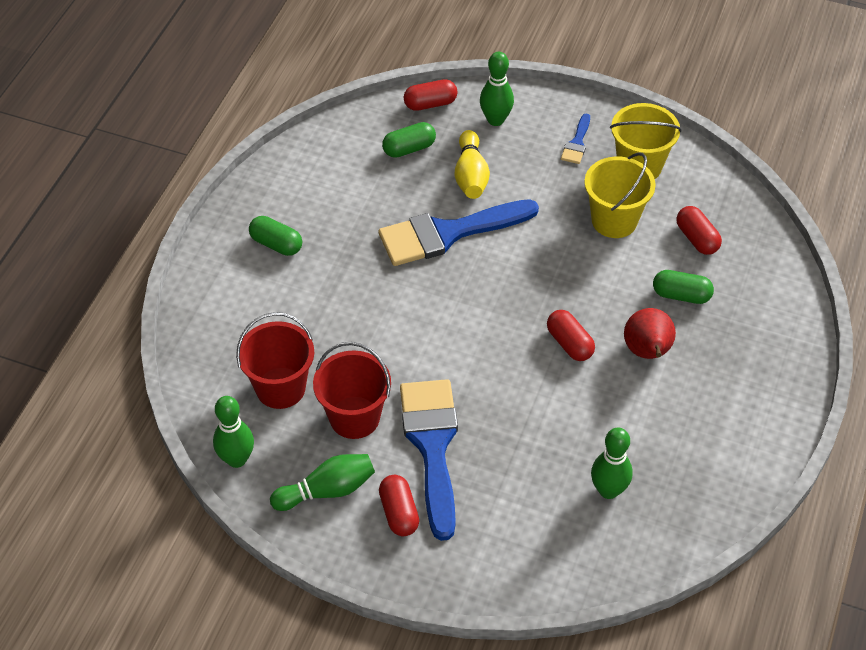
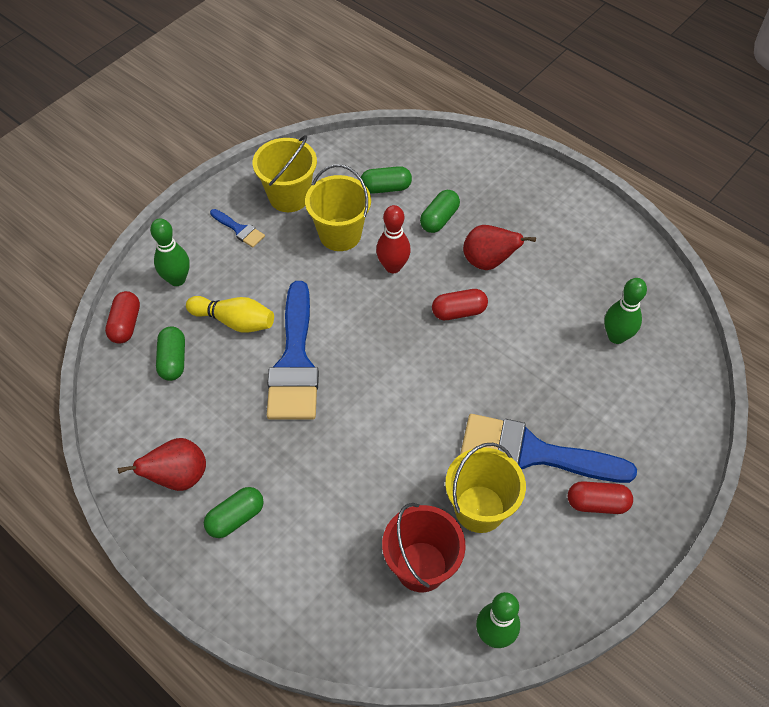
camera: 70 degrees left, 5 degrees up
(298, 193) = (178, 477): none -> red pear
(327, 490) = (555, 558): green bowling pin -> none
(354, 417) = (479, 509): red bucket -> yellow bucket
(597, 274) = (393, 266): none -> red bowling pin
(696, 239) = (386, 188): red capsule -> green capsule

